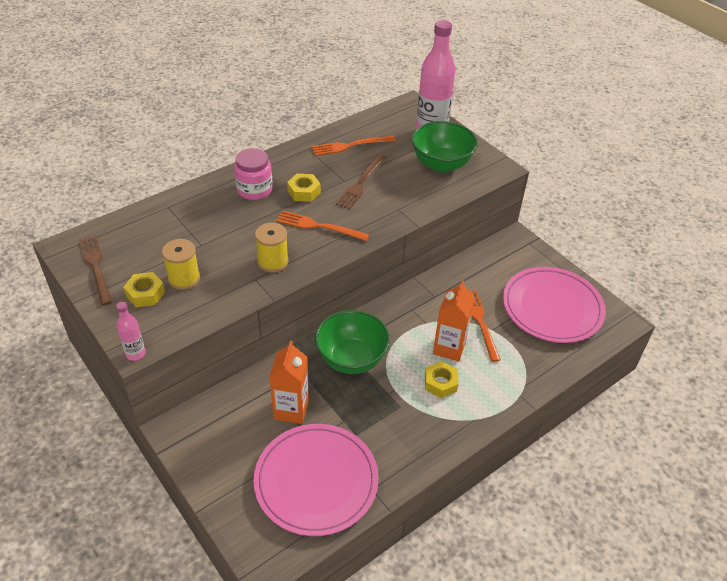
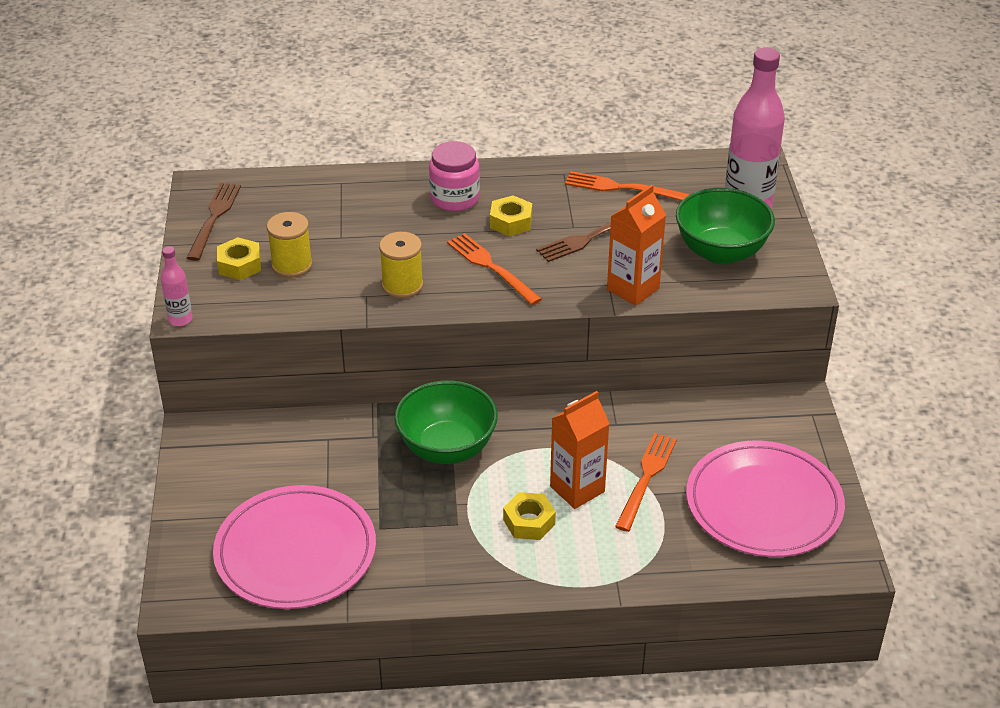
camera: 35 degrees right, 5 degrees down
(291, 409) = (332, 469): orange carton -> orange carton (633, 289)

